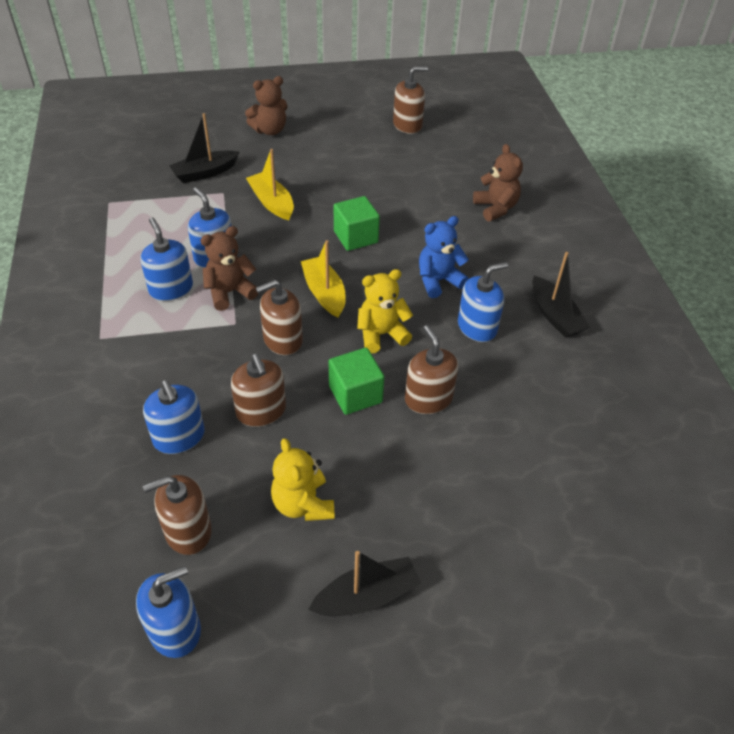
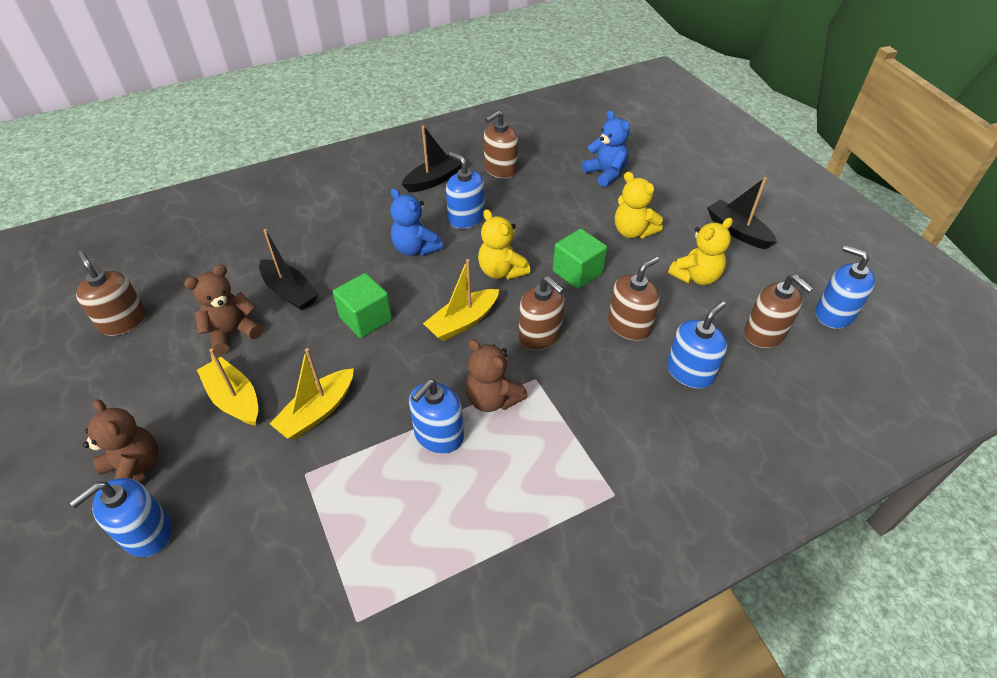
camera: 105 degrees left, 0 degrees up
(171, 289) = (509, 457): blue soap dispenser -> blue soap dispenser (147, 532)
(205, 173) = (259, 514): black boat -> black boat (290, 292)
(305, 168) = (234, 399): none -> yellow boat
(406, 471) = (633, 231): none -> yellow teddy bear
(428, 399) = (558, 232): brown soap dispenser -> brown soap dispenser (500, 169)
(495, 208) = (291, 228): brown teddy bear -> brown teddy bear (232, 333)
(537, 487) = (605, 173): none -> blue teddy bear

